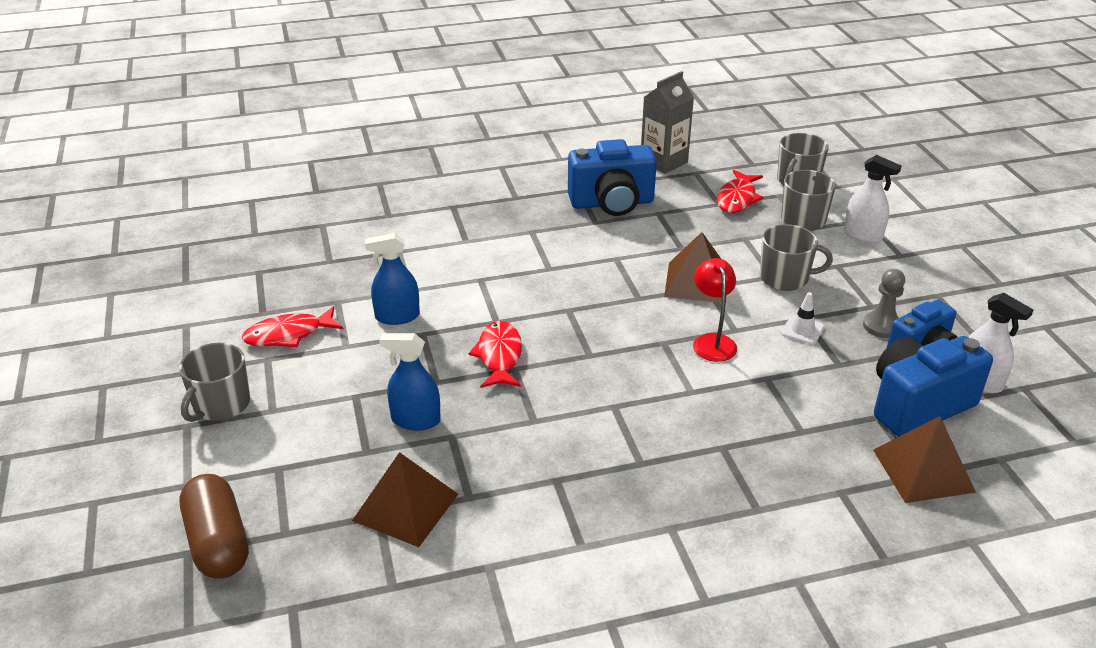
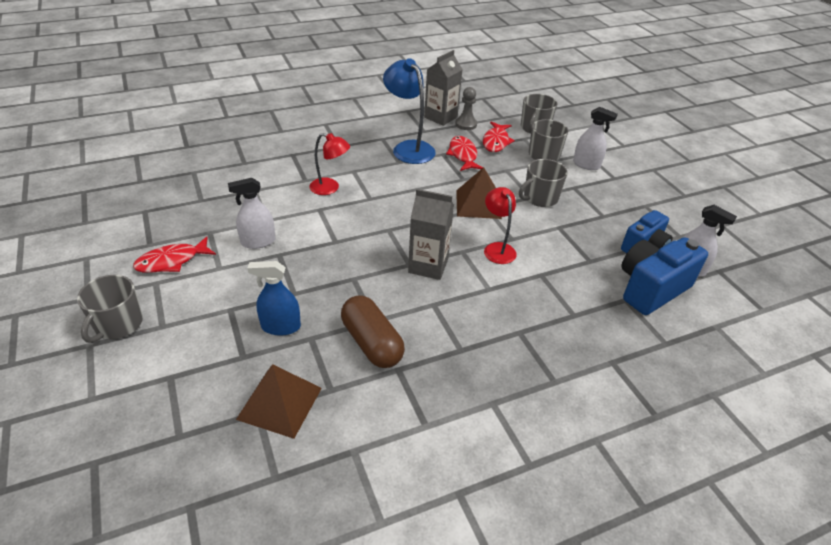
camera: 10 degrees left, 5 degrees up
(218, 542) = (120, 450): brown capsule -> brown capsule (372, 343)
(397, 316) = (258, 242): blue spray bottle -> white spray bottle
(498, 253) = (330, 188): none -> red lamp
(499, 356) = (341, 269): red fish -> red fish (463, 155)
(612, 203) = (408, 148): blue camera -> blue lamp
(614, 358) = (428, 265): none -> grey carton
(785, 278) = (540, 198): grey mug -> grey mug turned 150 degrees clockwise
(802, 330) = (559, 236): white traffic cone -> none
(882, 326) = (613, 230): grey pawn -> grey pawn (466, 124)
(923, 470) = (666, 340): brown pyramid -> none

